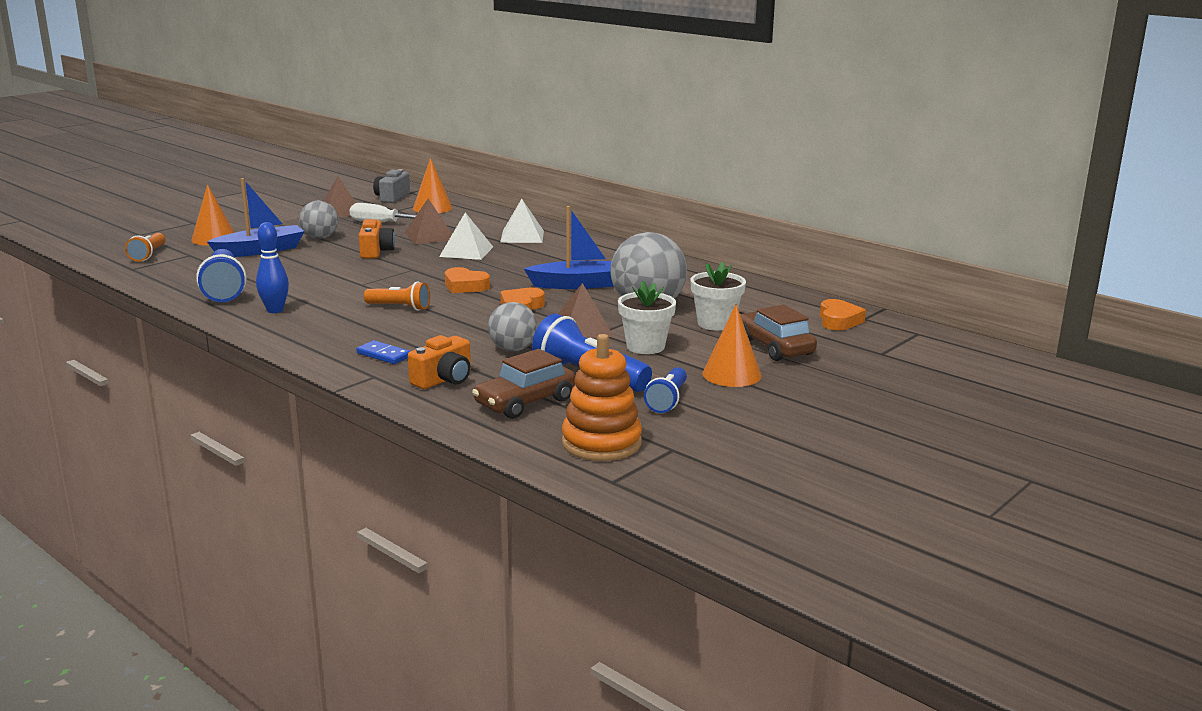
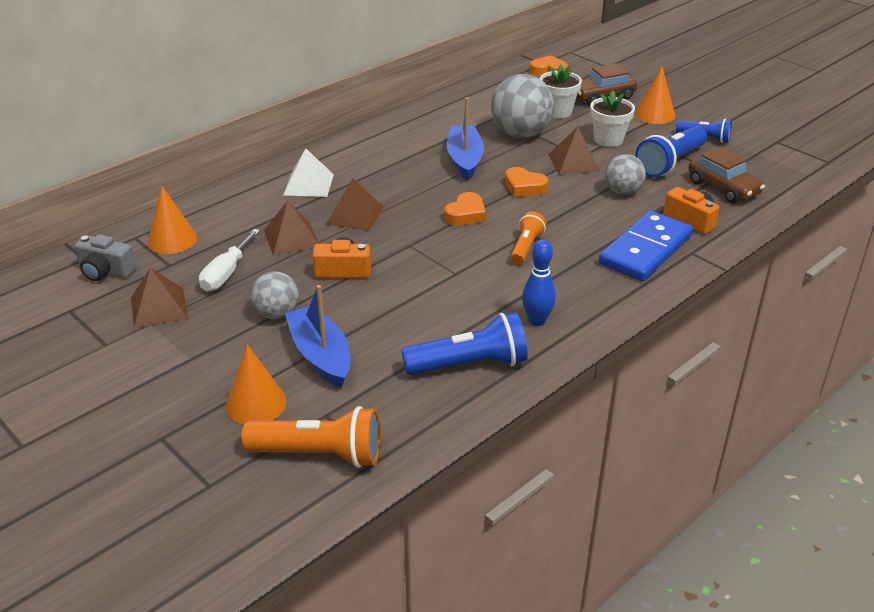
camera: 85 degrees left, 15 degrees up
(148, 255) = (320, 454): orange flashlight -> orange flashlight, size x1.66
(383, 355) = (646, 250): blue domino -> blue domino, size x2.29
(466, 251) = (355, 215): white pyramid -> brown pyramid
(601, 443) = (778, 163): orange stacking toy -> none

